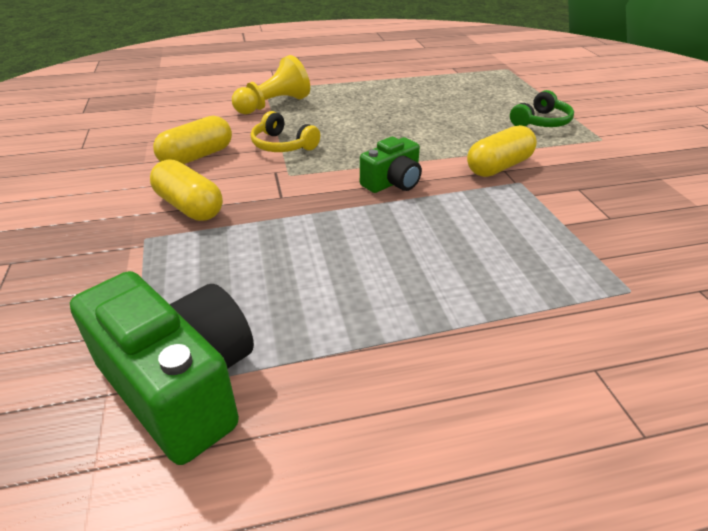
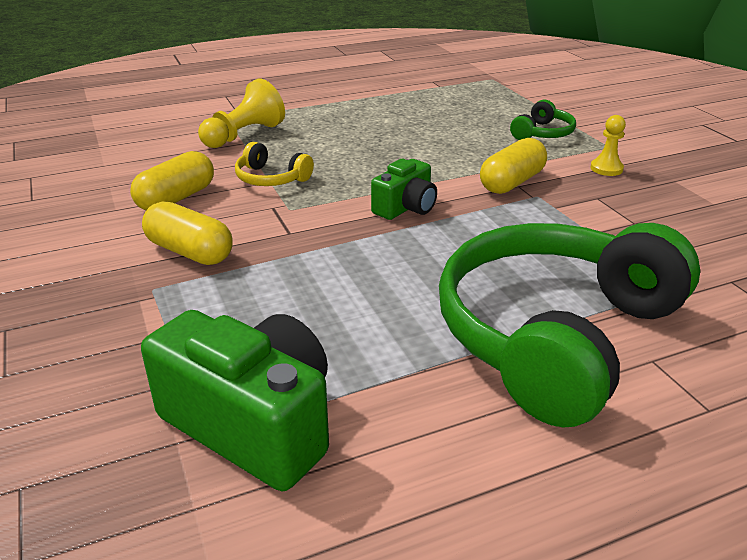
camera: 10 degrees left, 5 degrees down
(499, 328) = (555, 335): none -> green headphones
(594, 161) = (606, 169): none -> yellow pawn

